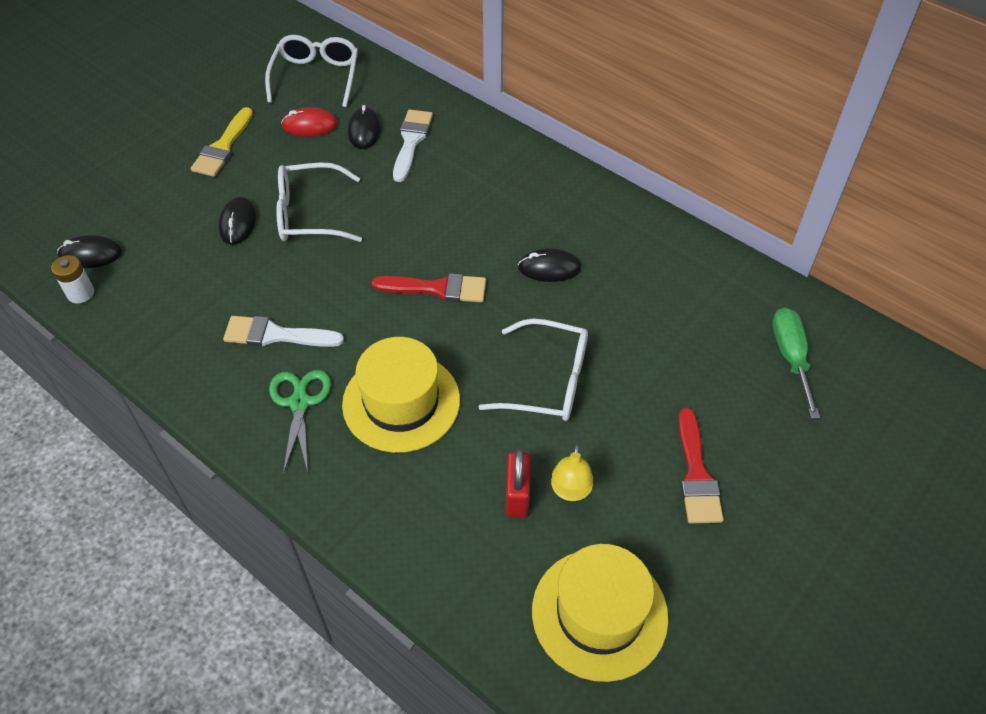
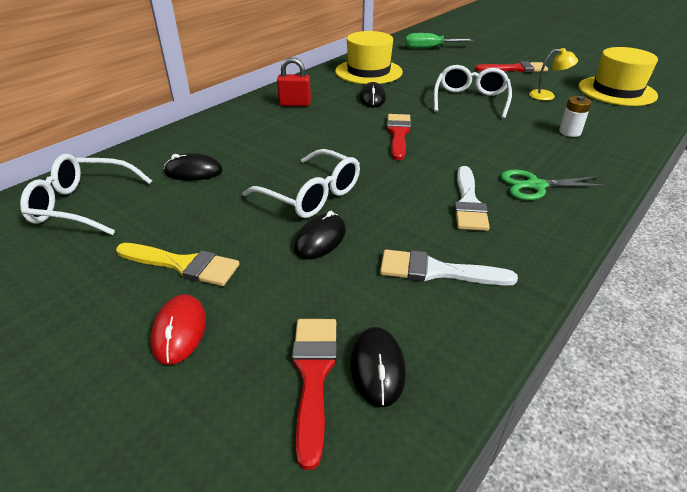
camera: 90 degrees left, 15 degrees down
(81, 293) = (450, 364): white battery -> white battery (570, 132)
(95, 223) = (313, 375): none -> red brush
(238, 223) = (320, 239): black mouse -> black mouse turned 60 degrees counterclockwise
(310, 125) = (170, 204): red mouse -> red mouse (179, 331)
(310, 214) = (310, 195): white glasses -> white glasses turned 45 degrees counterclockwise
(401, 402) = (511, 145): yellow hat -> yellow hat (368, 72)
(411, 141) = (220, 148): white brush -> white brush (436, 271)
(517, 496) = (561, 109): red padlock -> red padlock (295, 104)

